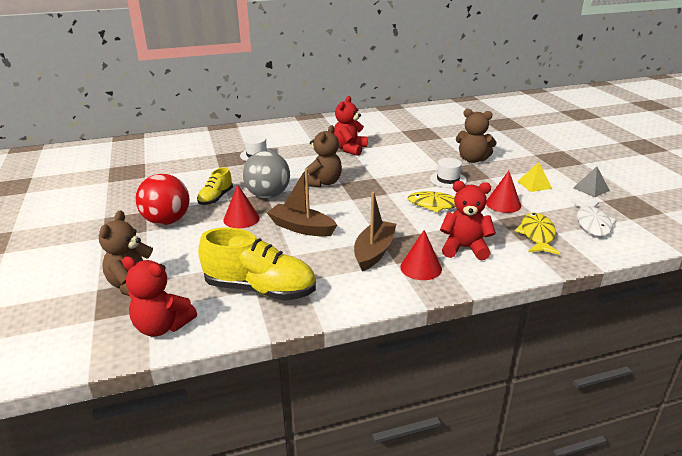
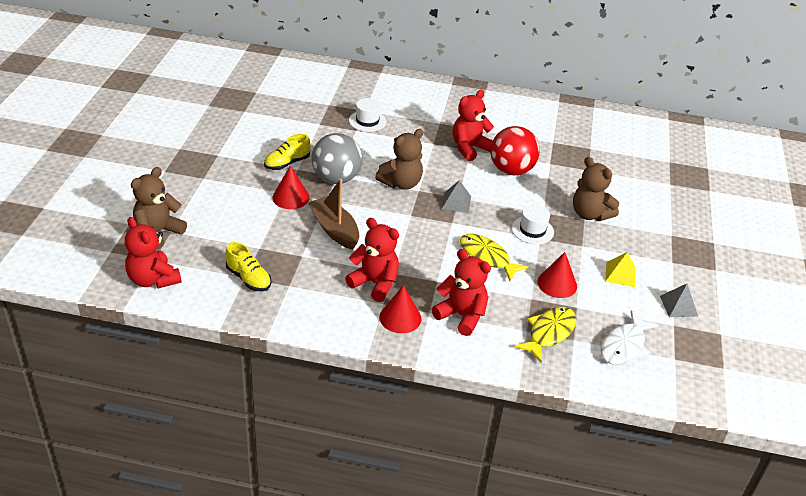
camera: 25 degrees right, 10 degrees up
(167, 221) = (227, 174): red ball -> red ball (511, 170)
(260, 289) = (248, 278): yellow shoe -> yellow shoe, size x0.54
(374, 252) = (375, 283): brown boat -> red teddy bear
(376, 181) = (456, 202): none -> grey pyramid

